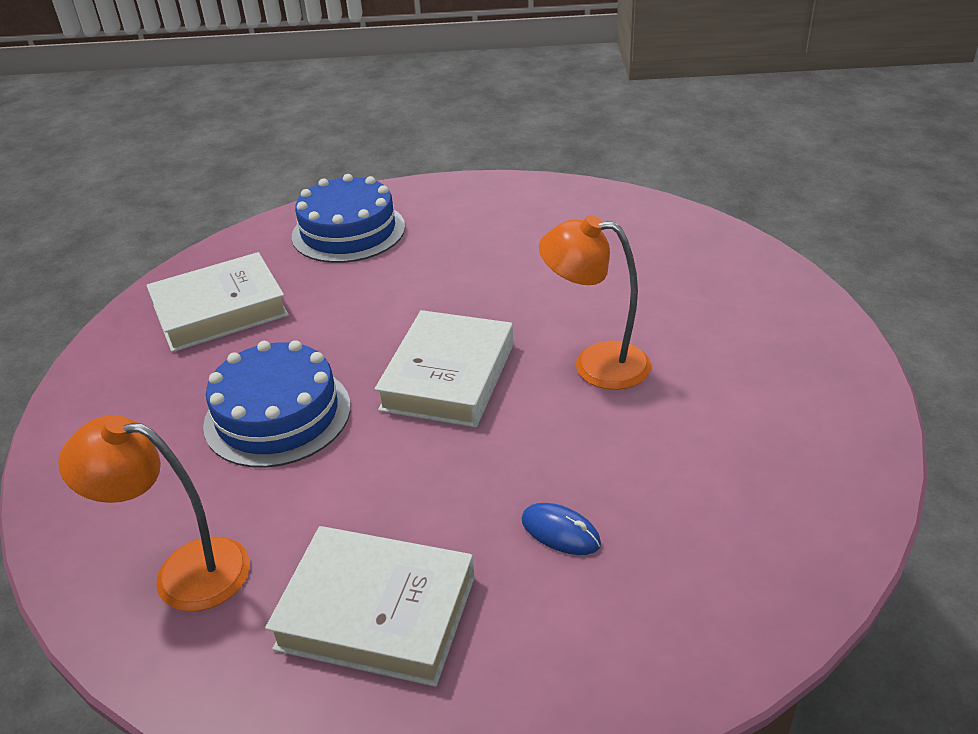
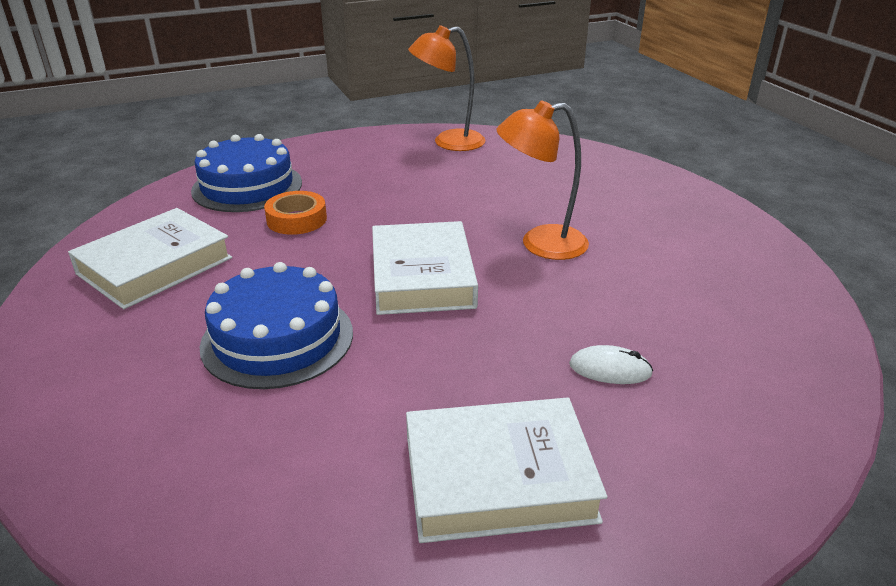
camera: 25 degrees left, 5 degrees down
(184, 572) = (270, 499): orange lamp -> orange lamp (448, 142)
(371, 281) = (296, 219): none -> orange tape
(560, 532) = (610, 369): blue mouse -> white mouse

